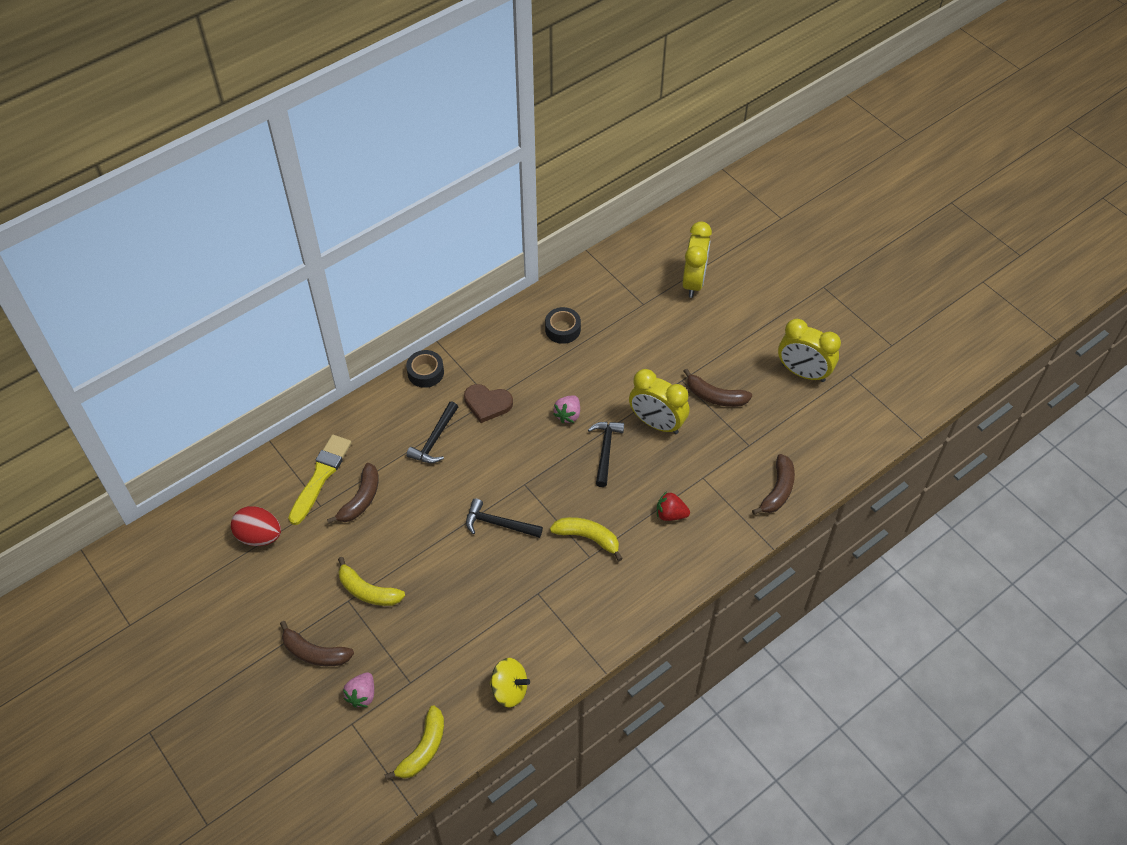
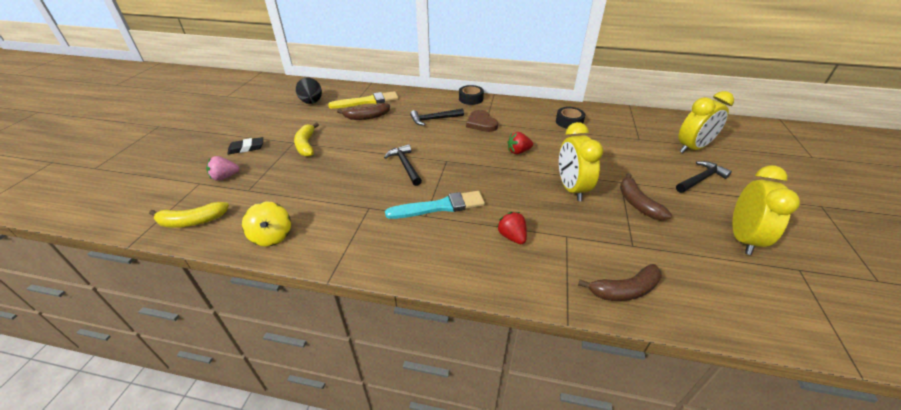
camera: 50 degrees right, 15 degrees down
(259, 536) = (311, 102): red egg -> black egg
(314, 653) = (246, 148): brown banana -> black eraser
(568, 415) = (518, 151): pink strawberry -> red strawberry
(588, 538) = (440, 206): yellow banana -> turquoise brush
(605, 450) = (516, 178): black hammer -> black hammer (700, 179)
(803, 373) = (742, 238): yellow clock -> yellow clock turned 150 degrees counterclockwise

